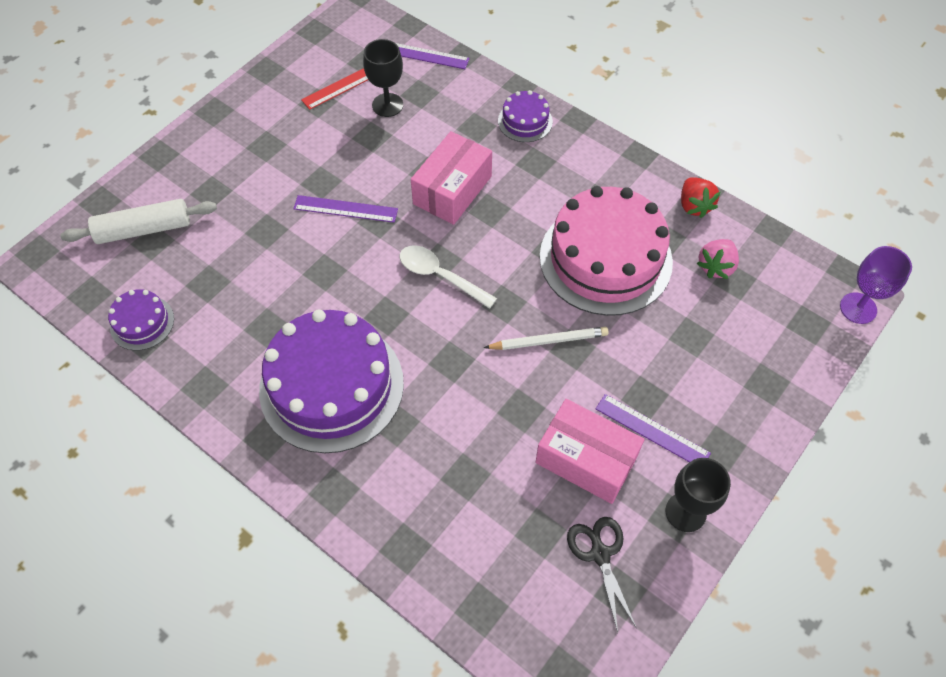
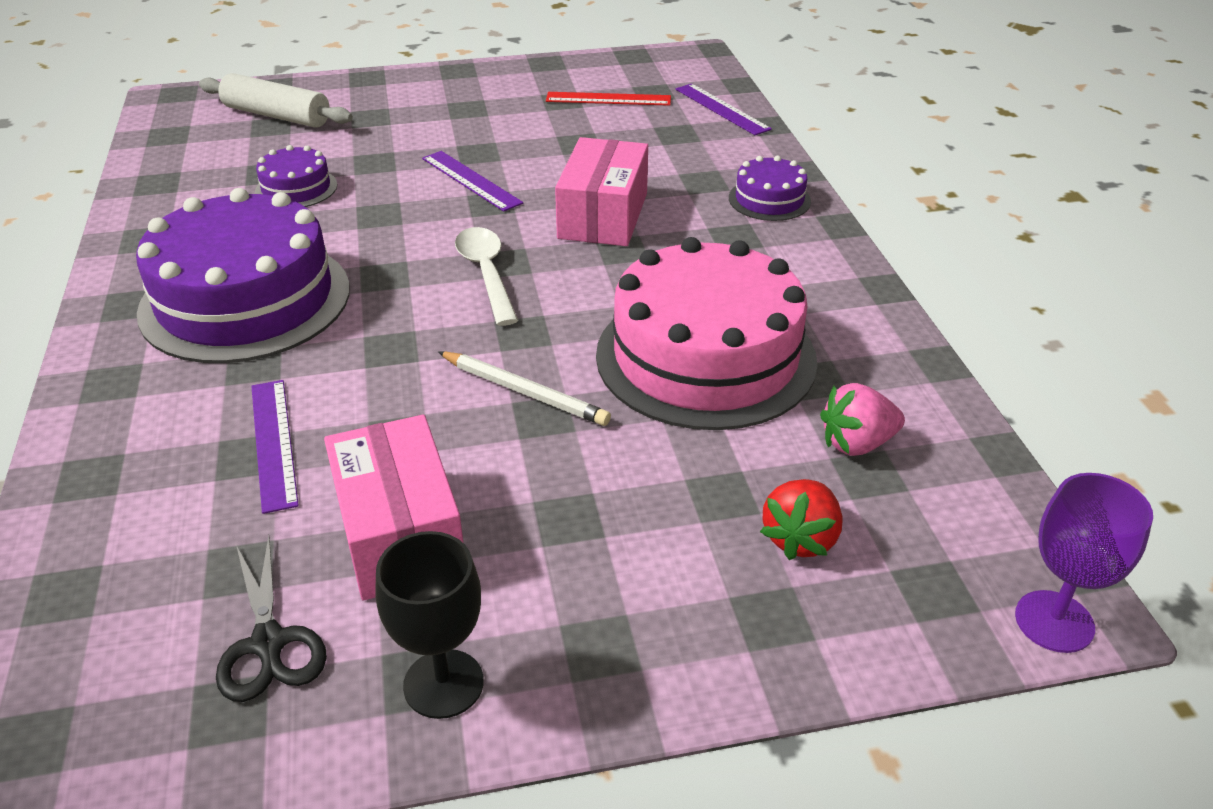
camera: 40 degrees right, 20 degrees down
(142, 323) = (173, 171): purple cake -> purple cake (296, 188)
(387, 105) = (629, 128): black goblet -> none
(452, 190) = (603, 216): pink box -> pink box turned 60 degrees counterclockwise
(600, 553) = (269, 644): black scissors -> black scissors turned 135 degrees clockwise
(652, 431) = (526, 559): purple ruler -> purple ruler (273, 443)
(694, 206) = (903, 368): red strawberry -> red strawberry (800, 539)

